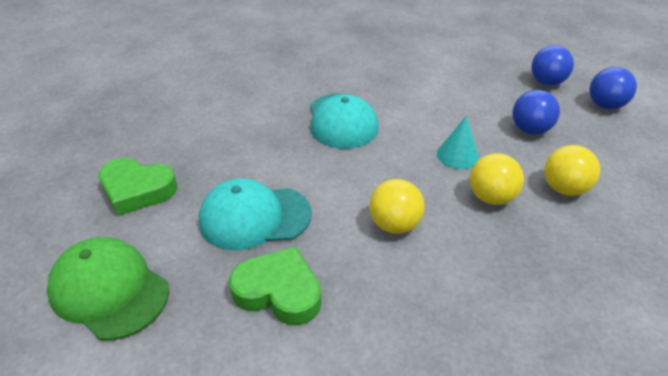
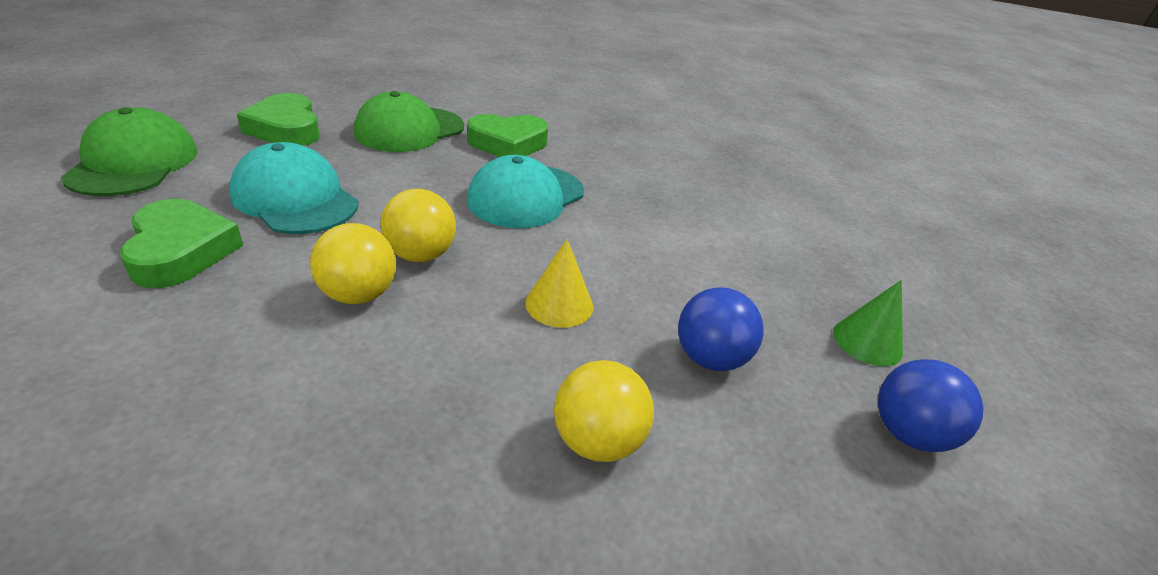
camera: 45 degrees right, 5 degrees down
(206, 132) = (410, 130): none -> green cap
(270, 100) = (508, 144): none -> green heart
(457, 155) = (559, 304): turquoise cone -> yellow cone
(491, 197) = (494, 364): yellow ball -> yellow ball (420, 255)
(546, 82) = (867, 341): blue ball -> green cone

